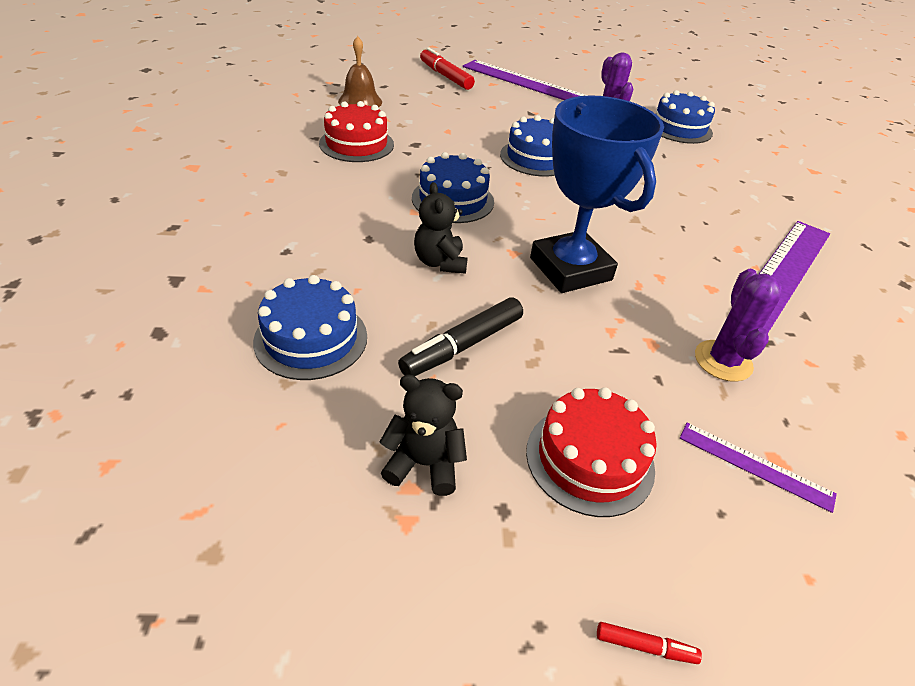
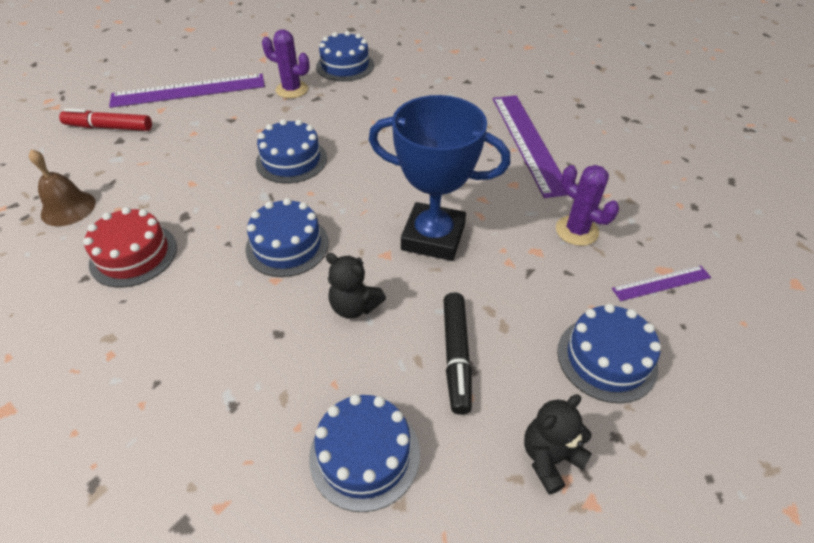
camera: 45 degrees left, 5 degrees up
(589, 459) = (606, 358): red cake -> blue cake
(645, 646) = (748, 433): red marker -> none

